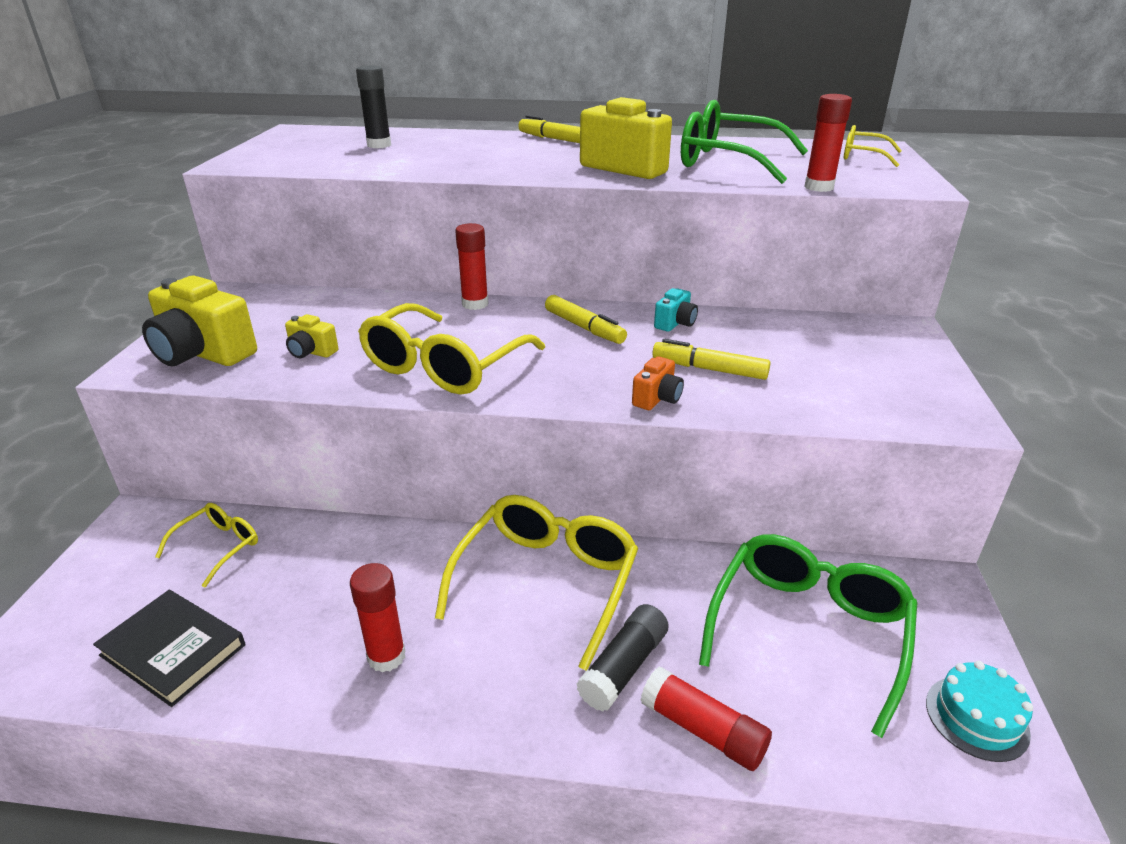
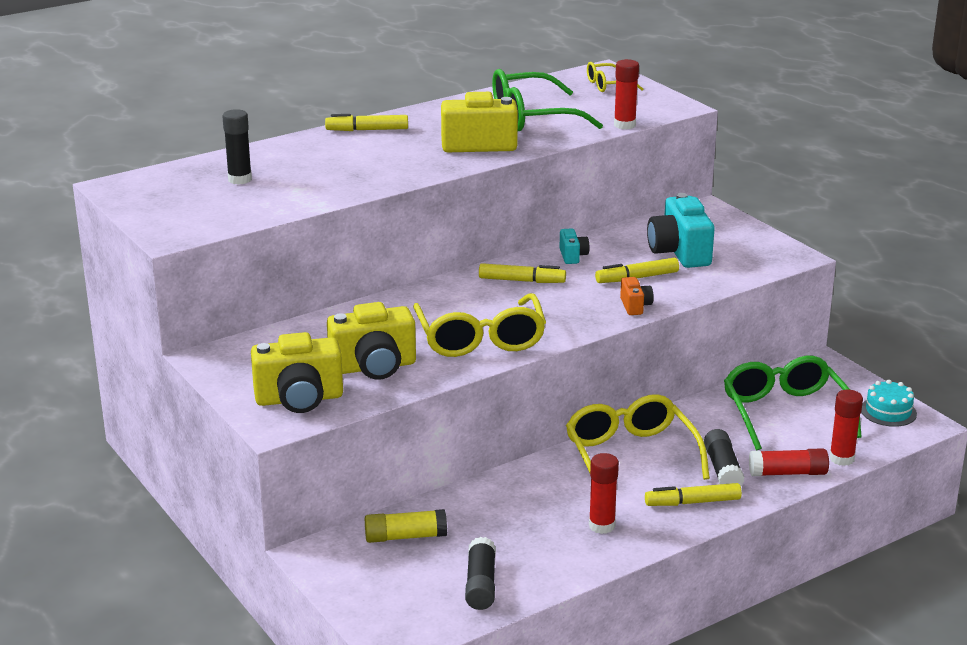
camera: 40 degrees left, 5 degrees down
(173, 650) = (480, 584): black book -> black glue stick
(218, 546) = (405, 536): yellow glasses -> yellow glue stick
(311, 352) = (374, 367): yellow camera -> yellow camera, size x2.03
(475, 304) = (418, 293): red glue stick -> red glue stick (841, 459)
(525, 693) = (692, 502): none -> yellow marker
(803, 361) = (679, 252): none -> turquoise camera

